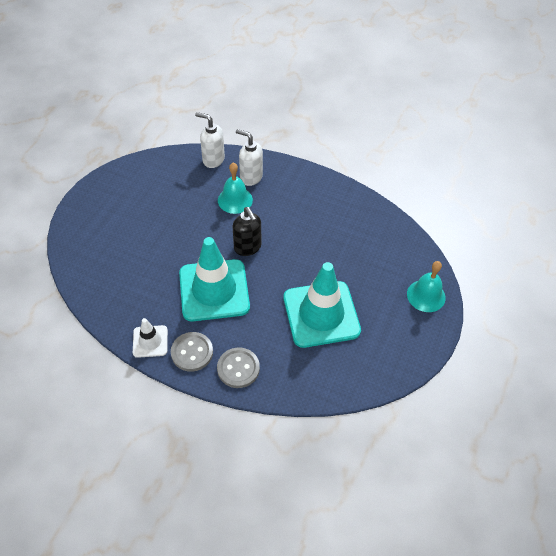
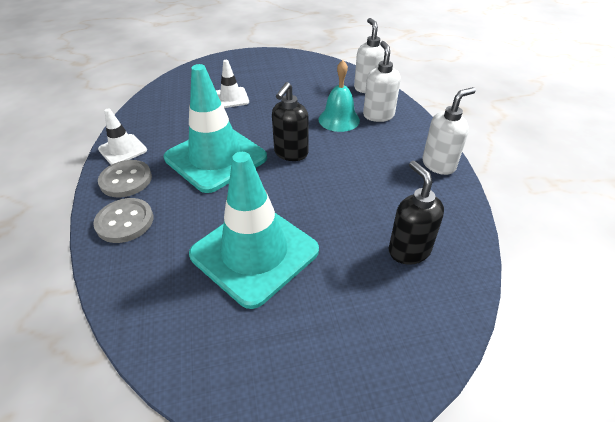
camera: 55 degrees right, 10 degrees down
(143, 244) = (231, 98): none -> white traffic cone
(325, 185) = (439, 164): none -> white soap dispenser
(375, 246) = (408, 250): none -> black soap dispenser
(426, 295) = (391, 355): turquoise bell -> none

